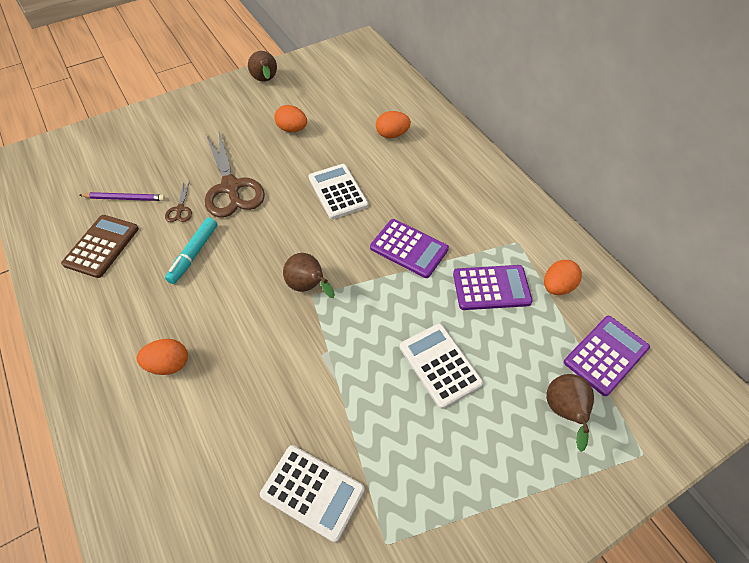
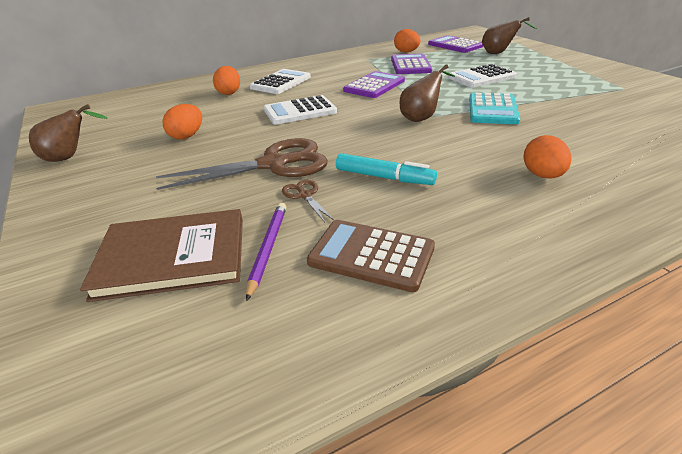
camera: 85 degrees left, 20 degrees down
(131, 160) = (173, 257): none -> brown book
(180, 209) = (305, 195): brown scissors -> brown scissors turned 120 degrees counterclockwise
(312, 492) = (611, 108): white calculator -> white calculator (281, 82)
(323, 355) = (492, 109): none -> turquoise calculator

